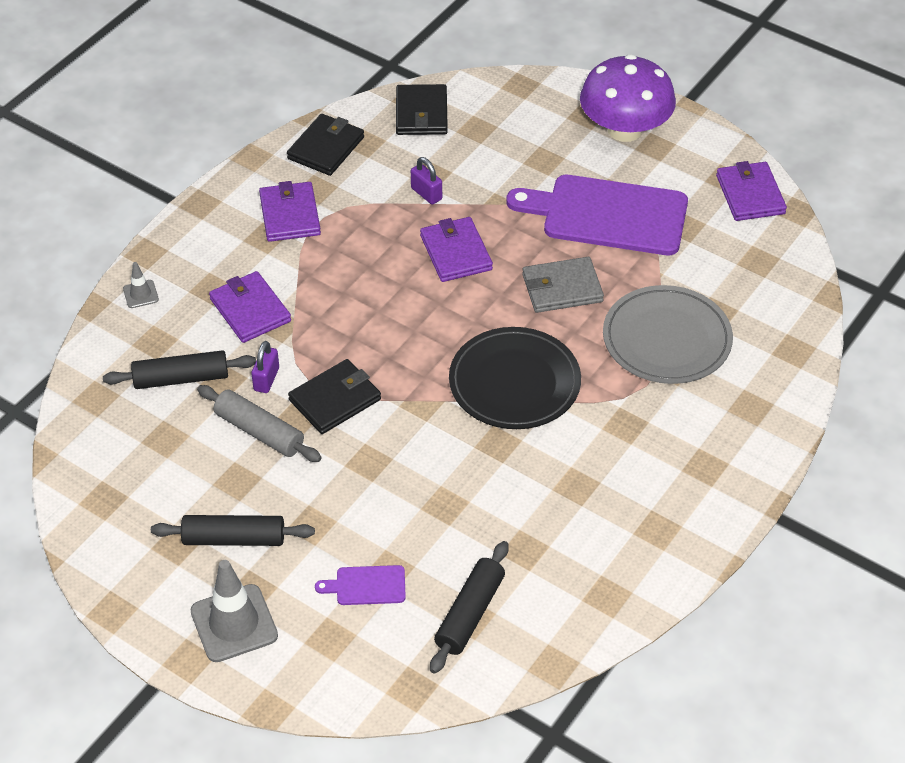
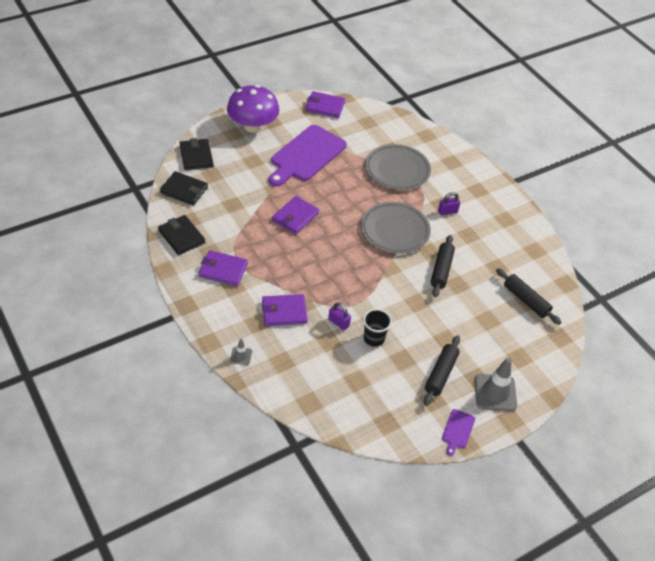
camera: 70 degrees left, 0 degrees up
(181, 378) = (317, 359): black rolling pin -> black rolling pin (441, 270)
(259, 432) = (374, 338): grey rolling pin -> black cup
(335, 399) = (368, 300): black wallet -> black wallet (196, 156)
(366, 585) = (493, 332): purple cutting board -> purple cutting board (457, 430)
(426, 194) = (246, 211): purple padlock -> purple padlock (447, 211)
(455, 252) = (295, 217): purple wallet -> purple wallet turned 60 degrees counterclockwise
(514, 383) = (395, 230): black plate -> grey plate
(562, 288) = (344, 190): grey wallet -> none

